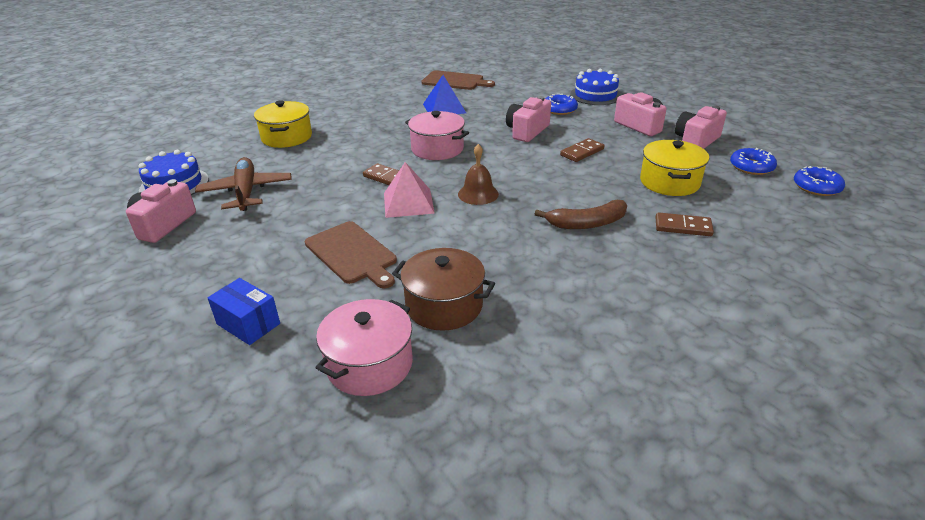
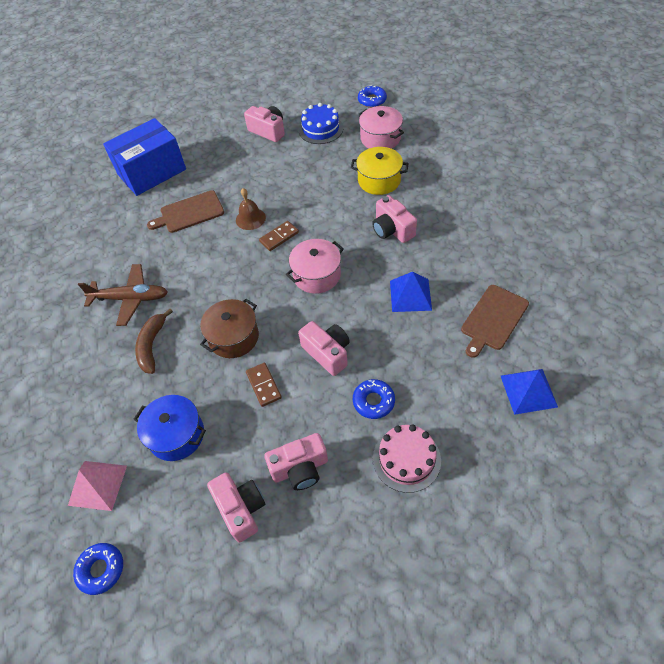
camera: 110 degrees right, 20 degrees up
(246, 192) = (293, 163): brown plane -> brown plane (130, 298)
(248, 324) = (152, 172): blue box -> blue box, size x2.10
(363, 123) = (392, 230): none -> pink camera
(369, 364) = (94, 214): pink pot -> pink pot (380, 138)
(408, 203) = (236, 245): pink pyramid -> pink pyramid (98, 485)
(444, 305) = (117, 248): brown pot -> brown pot (233, 337)
(478, 194) = (227, 288): brown bell -> brown bell (250, 218)
(511, 69) = (528, 391): none -> blue pyramid
(595, 95) = (406, 459): blue cake -> pink cake
(669, 182) = (176, 435): yellow pot -> blue pot
(683, 227) = (112, 409): brown domino -> none
(751, 167) = (165, 531): blue donut -> blue donut (372, 100)

